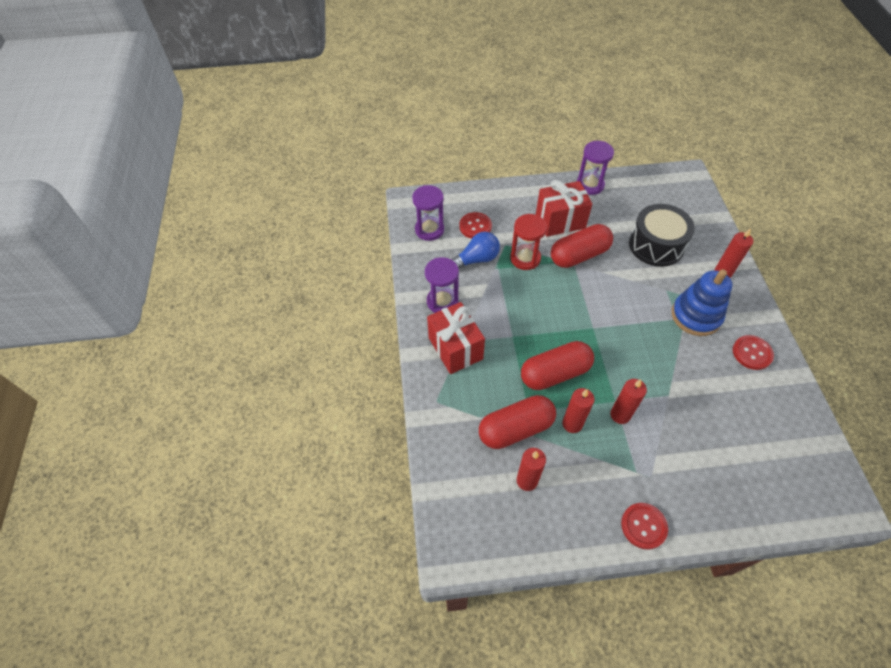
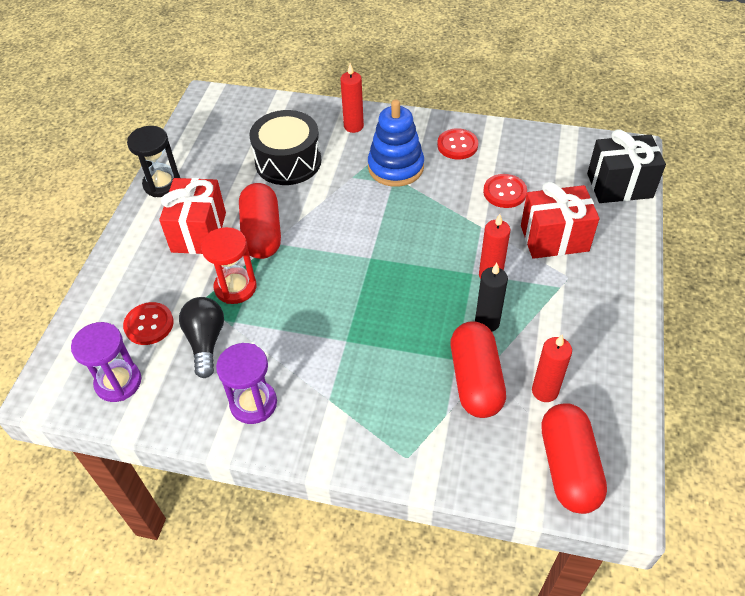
camera: 70 degrees left, 5 degrees down
(455, 348) = (336, 410): red gift -> red gift (554, 238)
(476, 259) = (206, 341): blue light bulb -> black light bulb
(555, 373) = (416, 315): red capsule -> red capsule (568, 467)
(572, 424) = (487, 322): red candle -> black candle
(590, 185) = (162, 184): purple hourglass -> black hourglass
(643, 526) = (620, 303): red button -> red button (504, 192)
(791, 502) = (619, 185): none -> black gift

